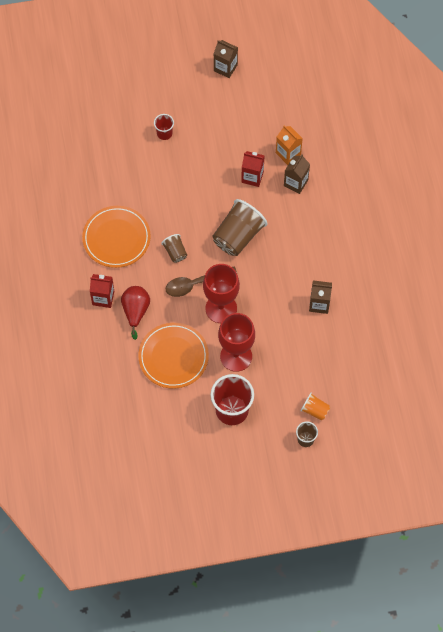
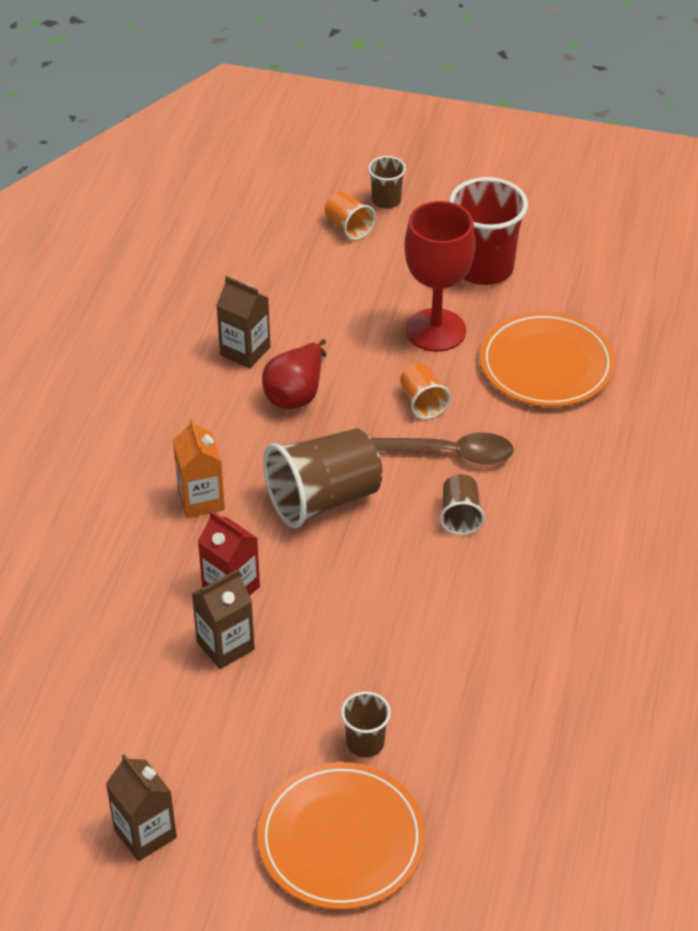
camera: 155 degrees left, 20 degrees down
(103, 298) = (637, 491): red carton -> none
(116, 238) = (566, 580): orange plate -> orange plate (341, 840)
(135, 311) = (583, 451): red pear -> red pear (296, 393)
(164, 133) = (365, 743): red cup -> brown cup
(221, 308) = (422, 402): red goblet -> orange cup
(288, 153) = (131, 603): orange carton -> orange carton (201, 500)
(295, 183) = (153, 546): brown carton -> brown carton (225, 646)

